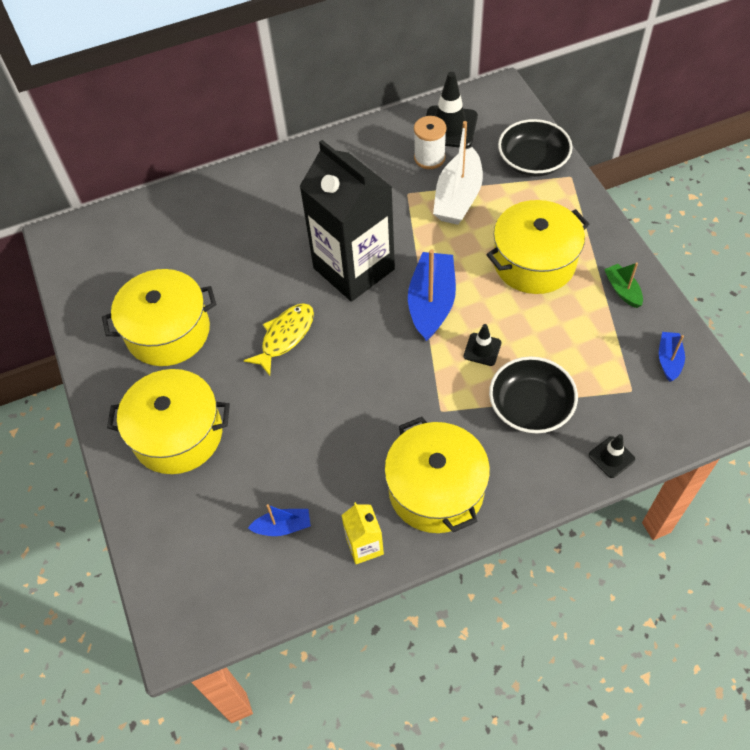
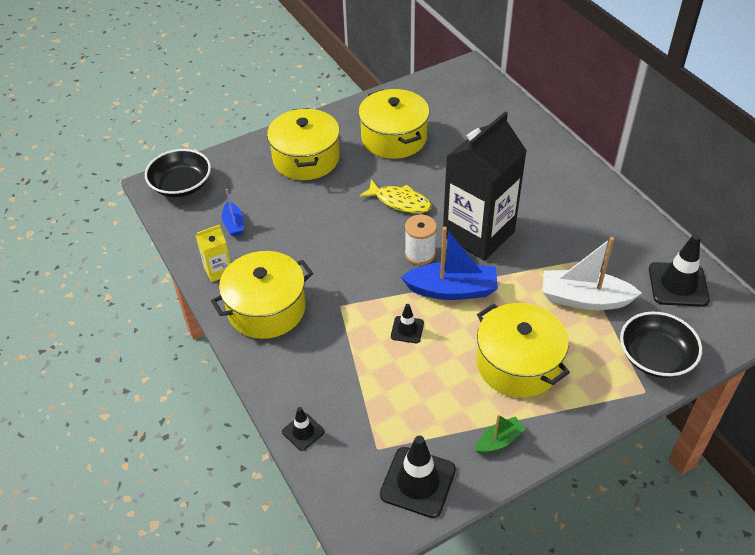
camera: 80 degrees right, 10 degrees down
(429, 158) = (629, 273): white spool -> white spool (420, 254)
(530, 406) = (351, 368): black bowl -> black bowl (181, 185)
(669, 360) = (418, 482): blue boat -> black traffic cone

